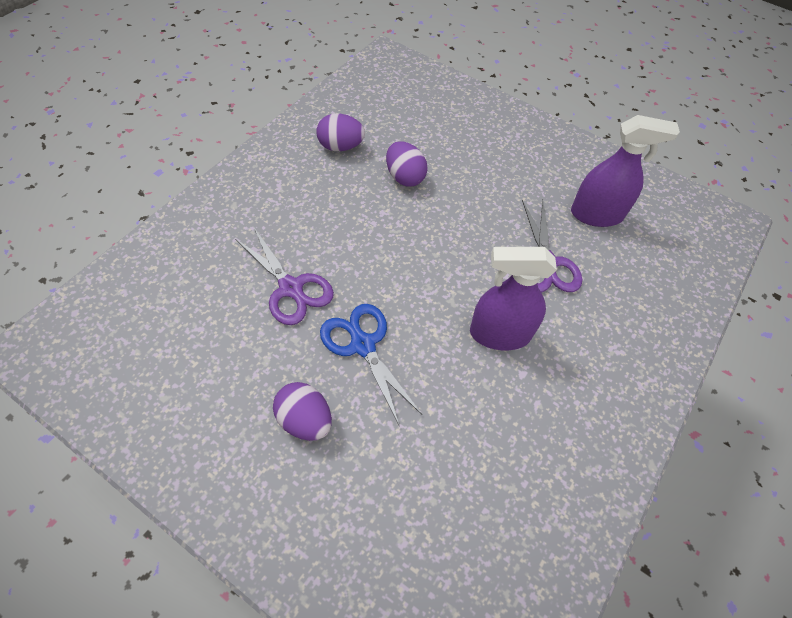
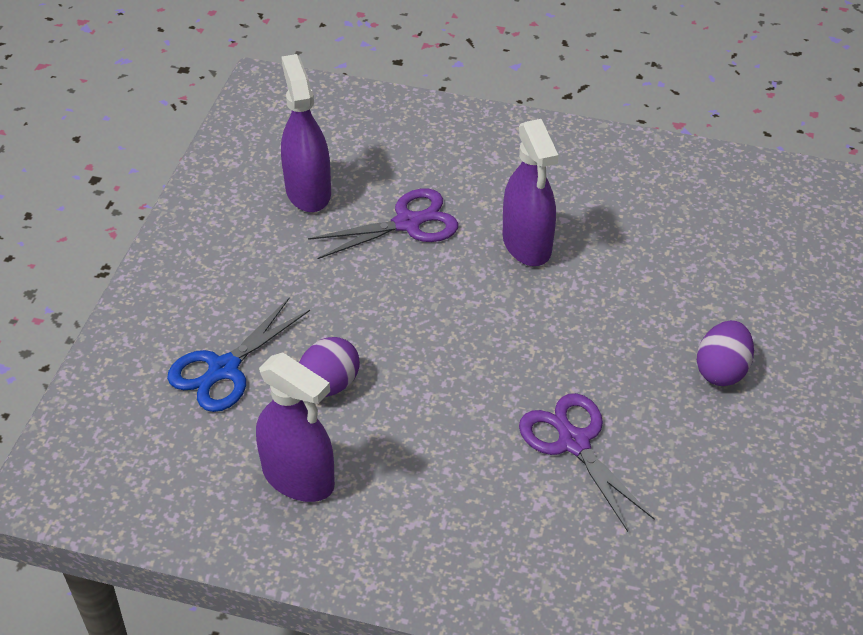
camera: 105 degrees left, 10 degrees down
(291, 288) = (574, 442): purple scissors -> purple scissors turned 60 degrees counterclockwise
(340, 146) = (298, 478): purple egg -> purple spray bottle
(363, 345) = (608, 351): blue scissors -> blue scissors (224, 369)

